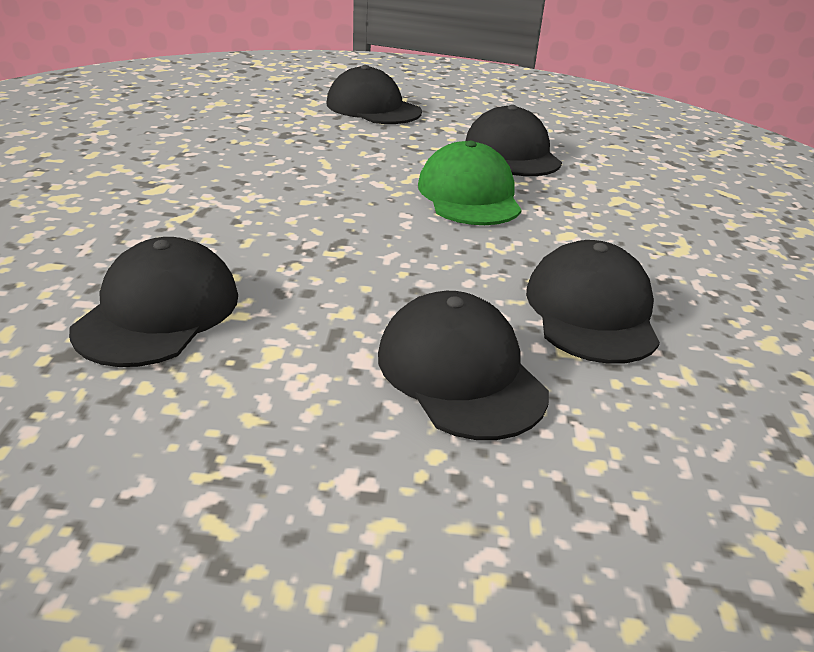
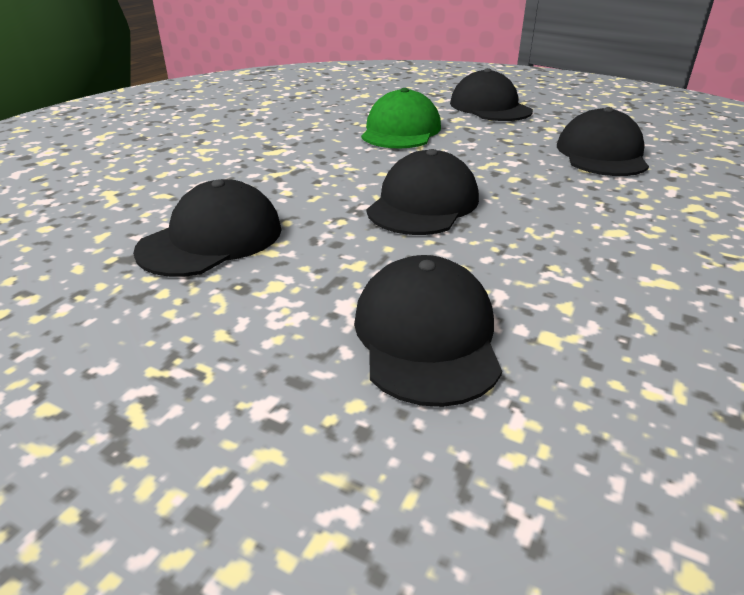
camera: 25 degrees right, 0 degrees up
(469, 195) = (535, 185): green cap -> green cap (401, 131)
(591, 311) = (600, 306): black cap -> black cap (423, 204)

